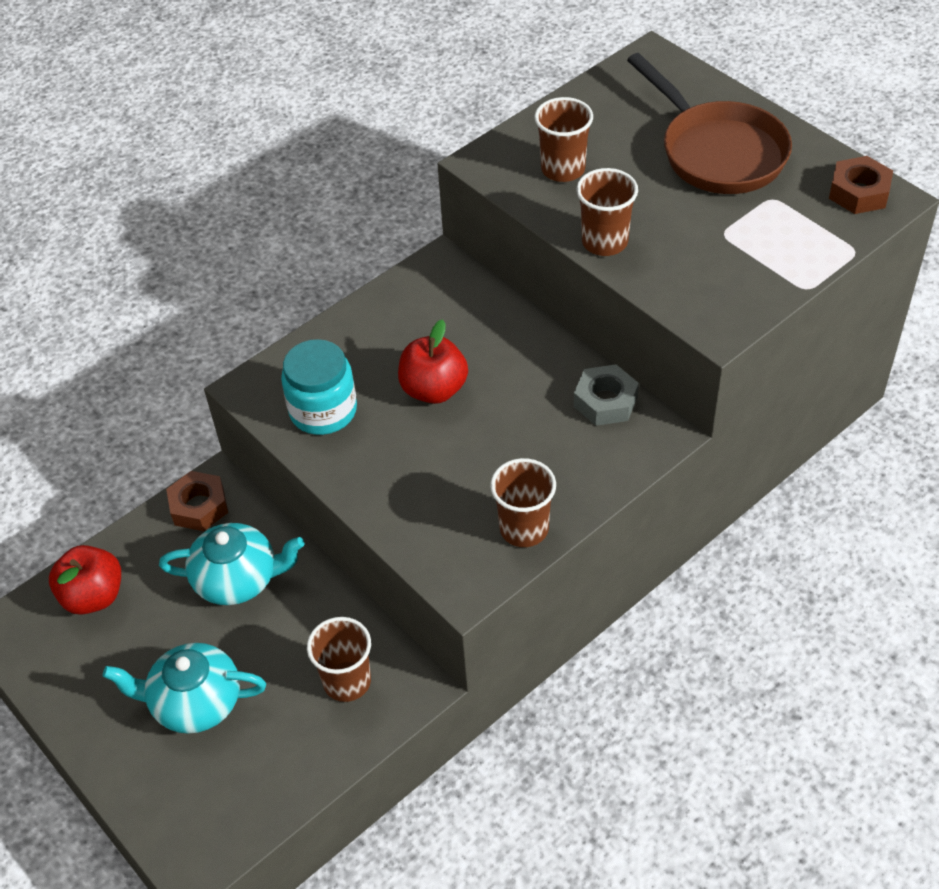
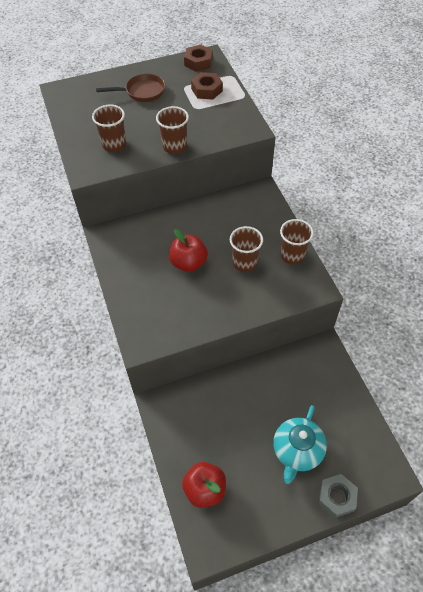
camera: 70 degrees left, 5 degrees up
(199, 506) = (168, 415): brown nut -> brown nut (207, 90)
(238, 579) = (227, 408): turquoise teapot -> none
(323, 410) = (176, 314): turquoise jar -> none
(347, 681) = (310, 375): brown cup -> brown cup (244, 263)
(605, 401) = (232, 202): grey nut -> grey nut (336, 497)
(717, 152) = (142, 92): brown pan -> brown pan, size x0.62

